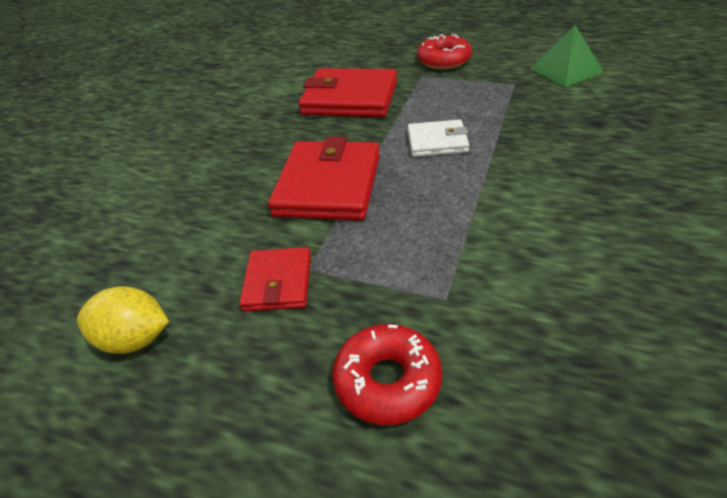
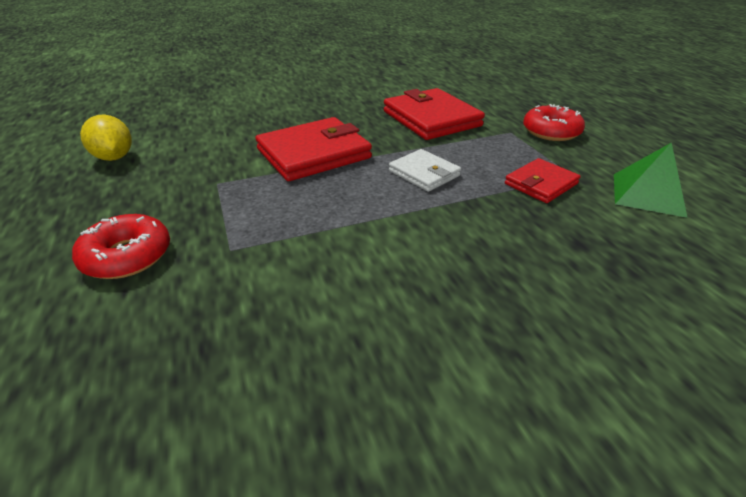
camera: 45 degrees right, 5 degrees down
(278, 282) = (195, 178): red wallet -> red wallet (541, 184)

